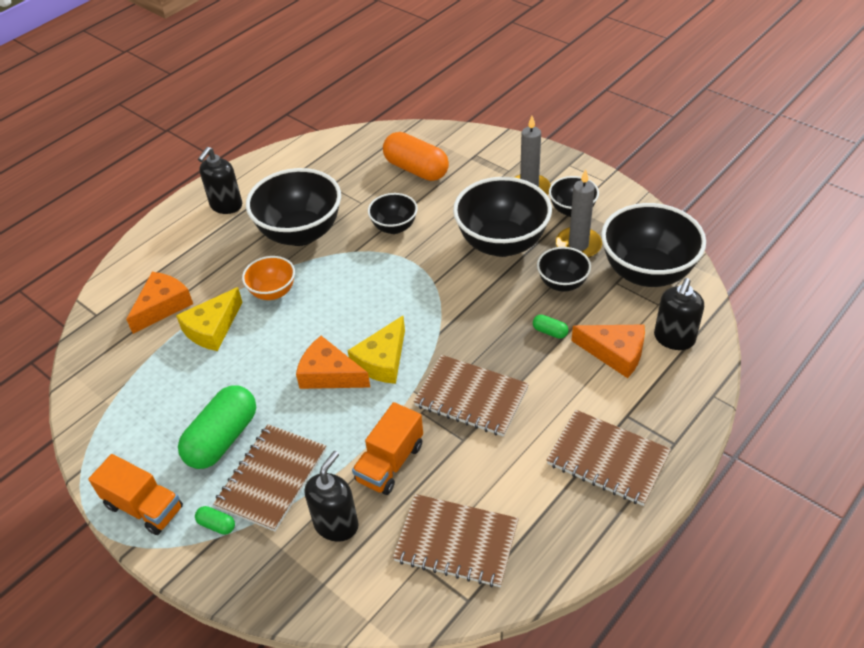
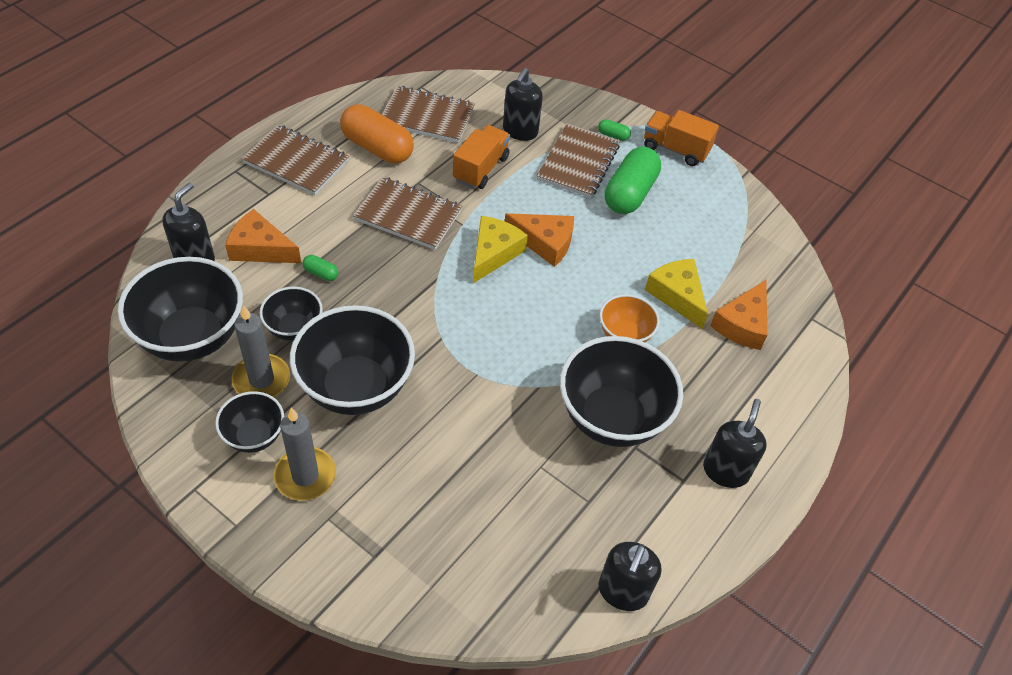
camera: 170 degrees right, 5 degrees up
(212, 328) = (677, 295): yellow cheese -> yellow cheese turned 60 degrees counterclockwise
(318, 146) = (622, 592): none -> black soap dispenser
(394, 227) = (492, 420): black bowl -> none
(416, 169) = (465, 528): orange capsule -> orange capsule (377, 148)

